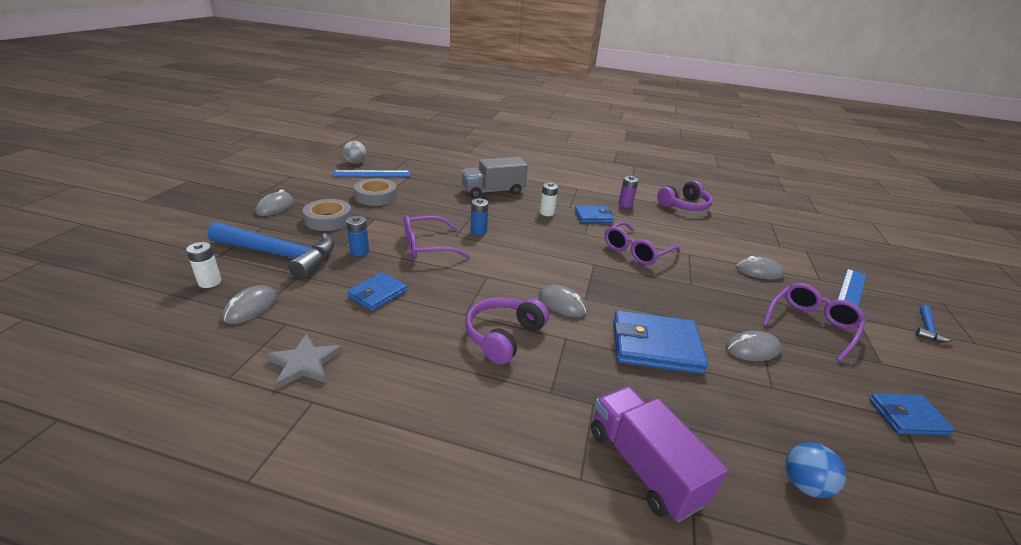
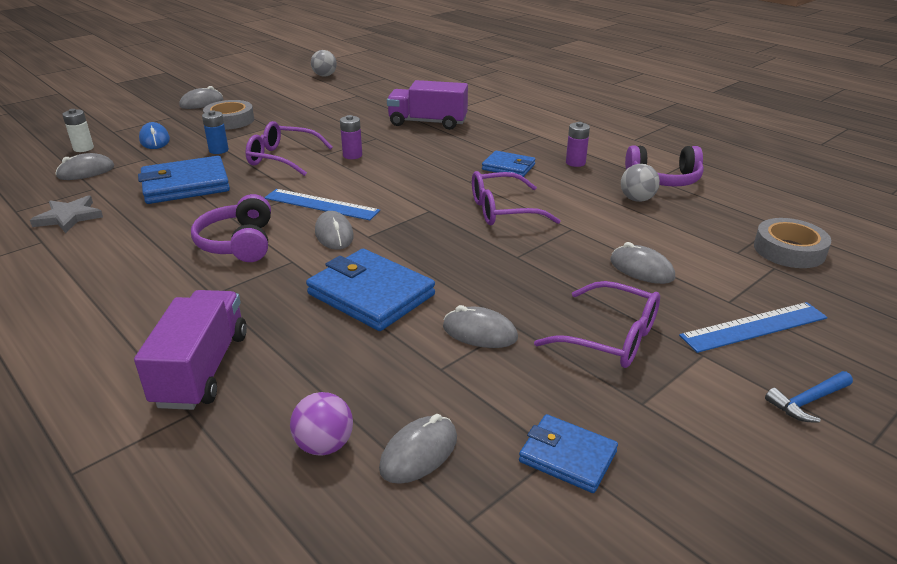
camera: 35 degrees right, 0 degrees up
(279, 255) = (154, 140): blue hammer -> blue mouse
(372, 174) = (325, 87): blue ruler -> blue ruler (321, 204)
(376, 196) = (299, 108): grey tape -> grey tape (789, 250)
(377, 294) = (185, 185): blue wallet -> blue wallet, size x1.69
(478, 231) = (352, 155): blue battery -> purple battery
(493, 191) = (427, 122): grey truck -> purple truck
(503, 336) = (238, 243): purple headphones -> purple headphones turned 75 degrees counterclockwise
(547, 213) = (456, 153): white battery -> none
(691, 223) = (637, 199): none -> grey ball
(804, 484) = (324, 445): blue ball -> purple ball
(811, 325) = (611, 338): purple glasses -> purple glasses turned 45 degrees clockwise
(852, 458) = (419, 453): none -> grey mouse

